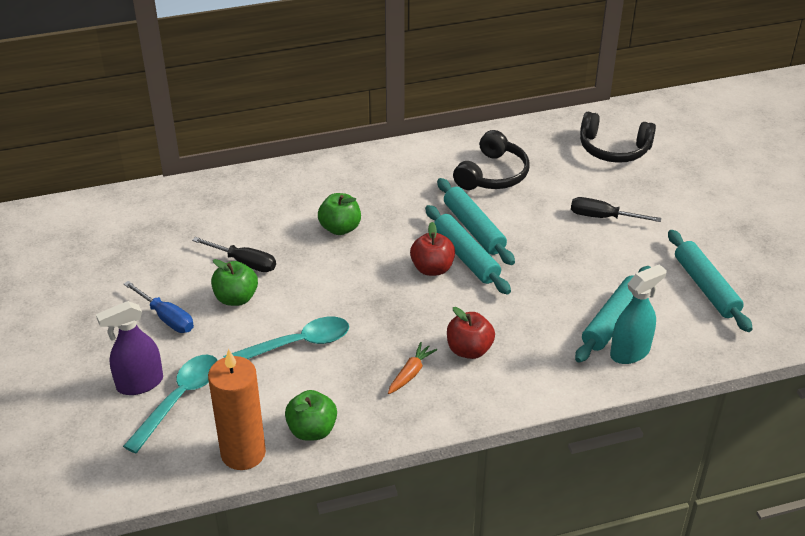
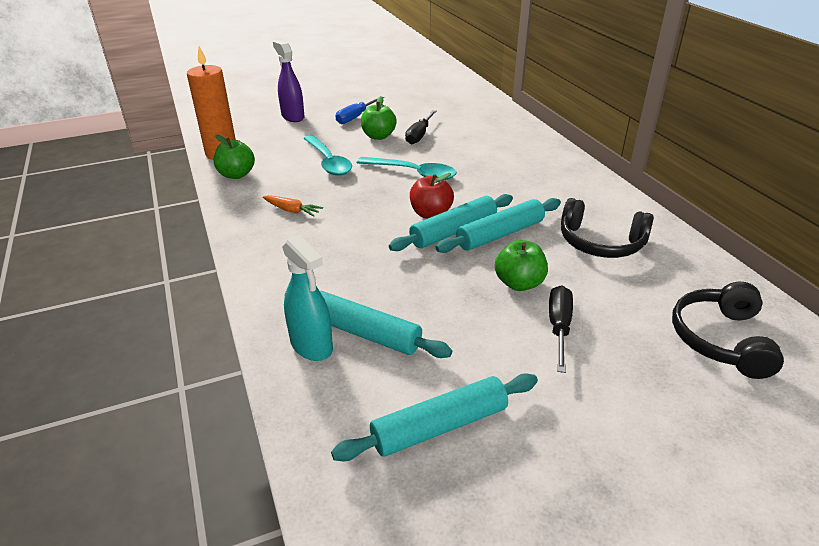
camera: 85 degrees right, 5 degrees down
(179, 399) = (276, 129): turquoise spoon -> turquoise spoon (413, 173)
(340, 228) = (474, 167): green apple -> green apple (519, 283)
(469, 350) = (319, 238): red apple -> none

